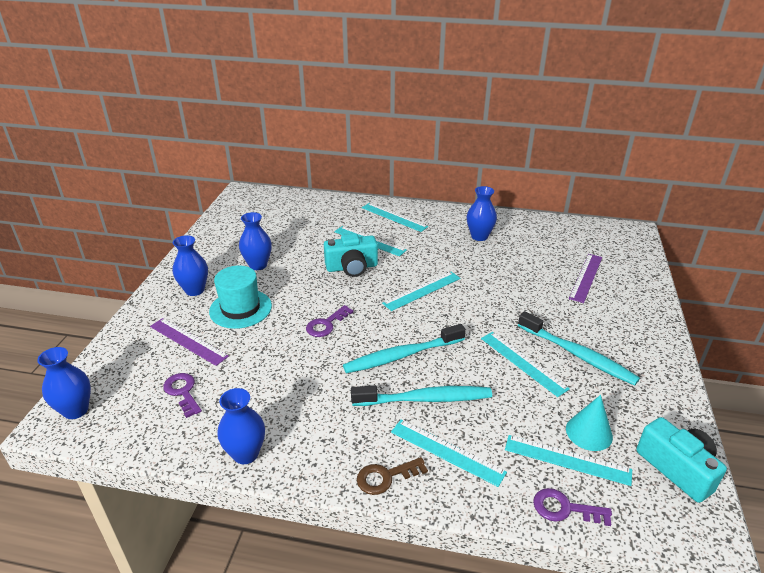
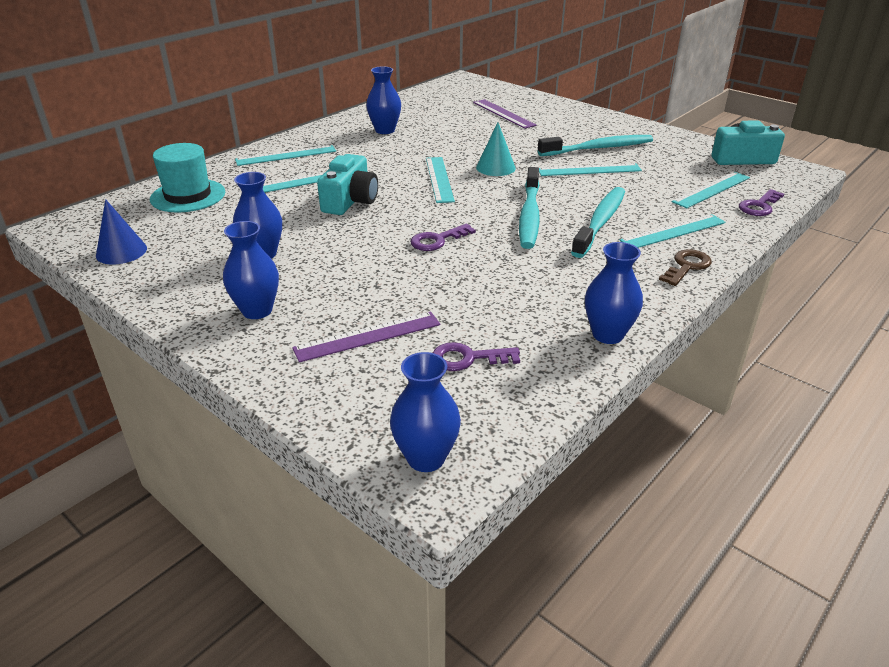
camera: 60 degrees left, 0 degrees up
(229, 221) = (121, 251): none -> blue cone
(240, 308) = (343, 285): turquoise hat -> turquoise hat (188, 196)
(326, 324) = (437, 240): purple key -> purple key turned 75 degrees clockwise
(386, 477) = (687, 266): brown key -> brown key turned 150 degrees counterclockwise
(589, 432) = (688, 173): turquoise cone -> turquoise cone (495, 167)

